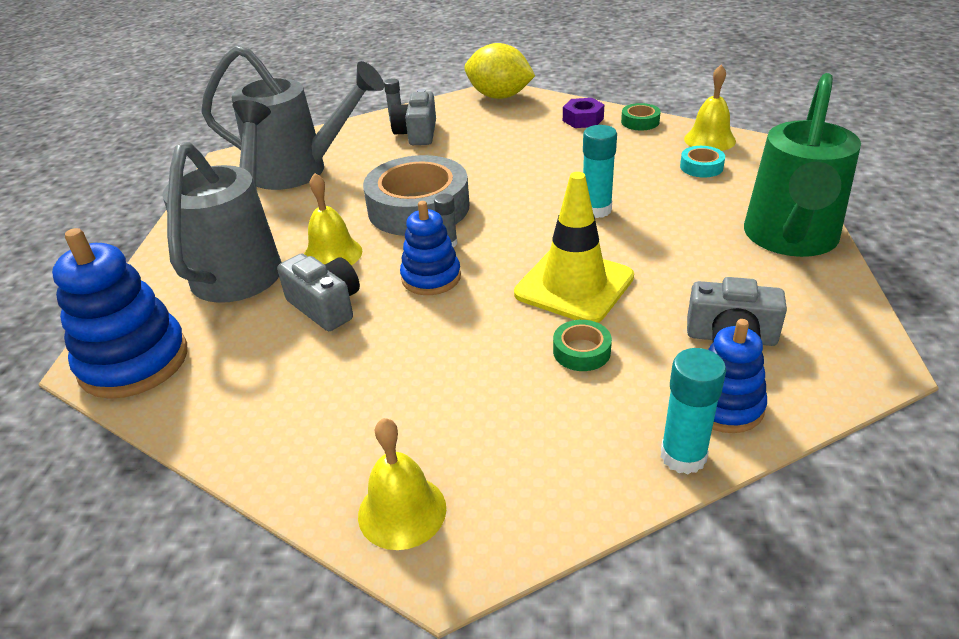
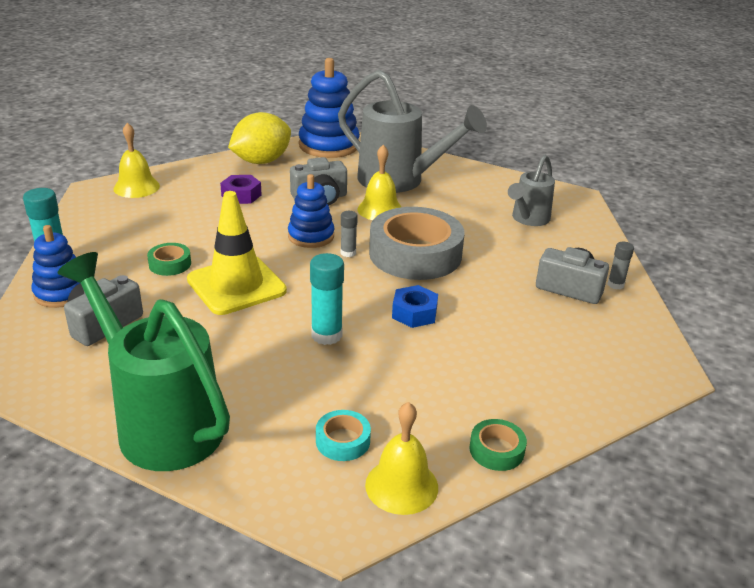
camera: 110 degrees right, 5 degrees down
(300, 171) = (528, 219): grey watering can -> grey watering can, size x0.55
(499, 96) = (648, 368): yellow lemon -> yellow lemon (261, 161)
(520, 182) = (414, 313): none -> blue nut
(583, 119) = (535, 406): purple nut -> purple nut (241, 195)

